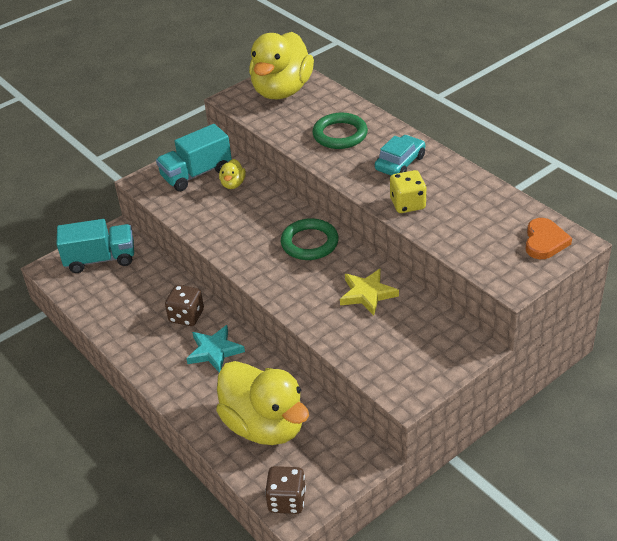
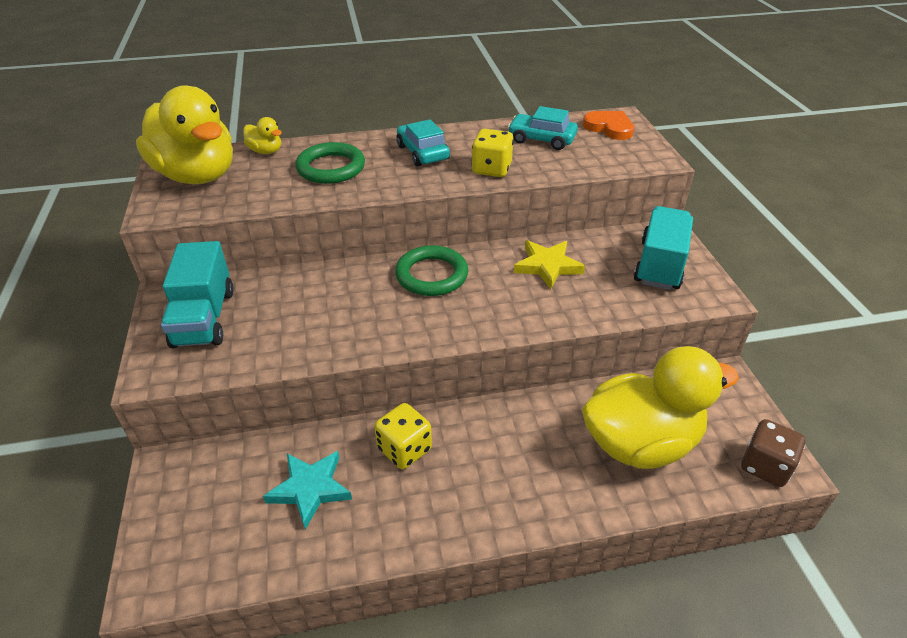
camera: 65 degrees left, 0 degrees up
(100, 259) = (201, 507): turquoise truck -> turquoise truck (659, 265)
(186, 316) = (404, 449): brown dice -> yellow dice
(214, 351) = (488, 444): turquoise star -> turquoise star (310, 489)
(233, 184) = (263, 295): yellow duck -> yellow duck (266, 151)
(482, 212) = (541, 139): none -> turquoise car

